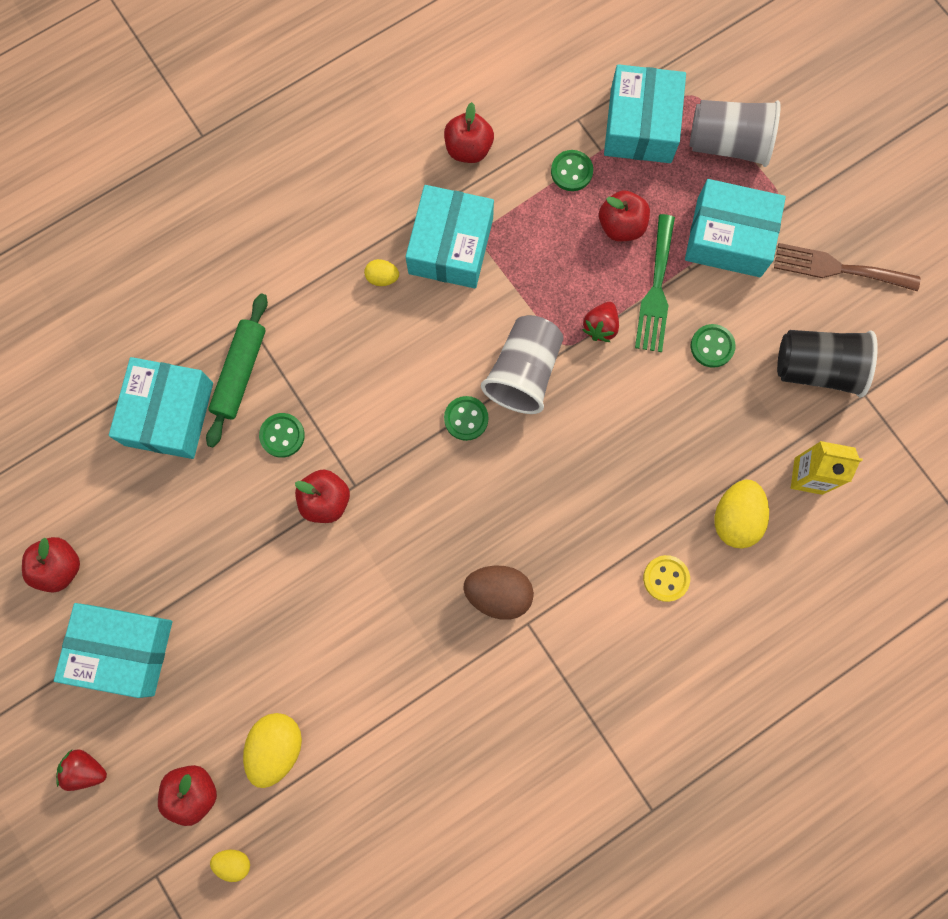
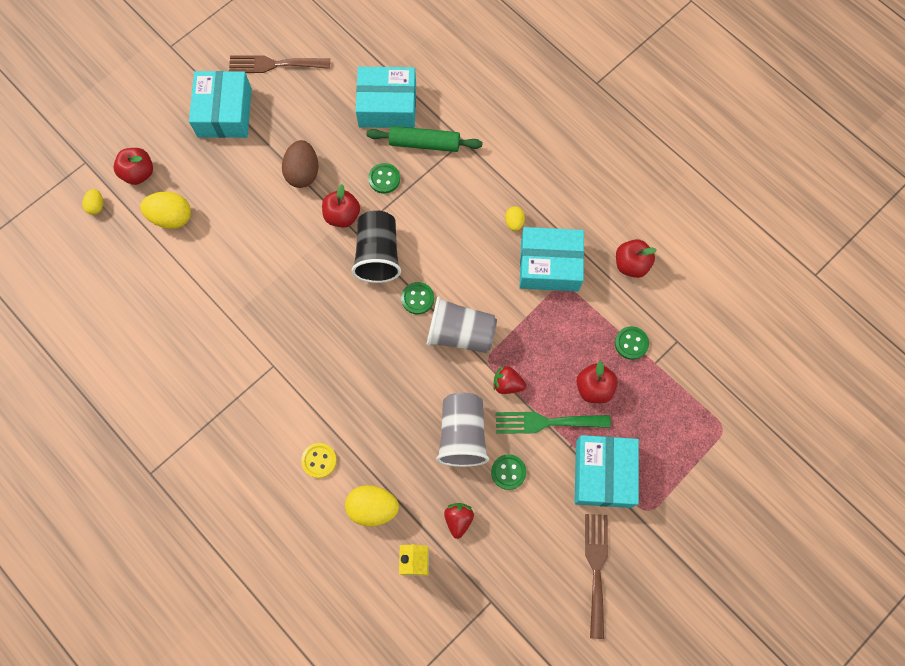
camera: 80 degrees right, 5 degrees down
(60, 567) = (274, 64): red apple -> brown fork
(86, 769) = (147, 108): red strawberry -> red strawberry (458, 519)
(498, 593) = (292, 342): brown egg -> brown egg (303, 172)
(641, 125) = (684, 391): turquoise box -> none
(728, 144) = (685, 463): grey cup -> grey cup (462, 434)
(817, 368) = (506, 559): black cup -> black cup (378, 254)

